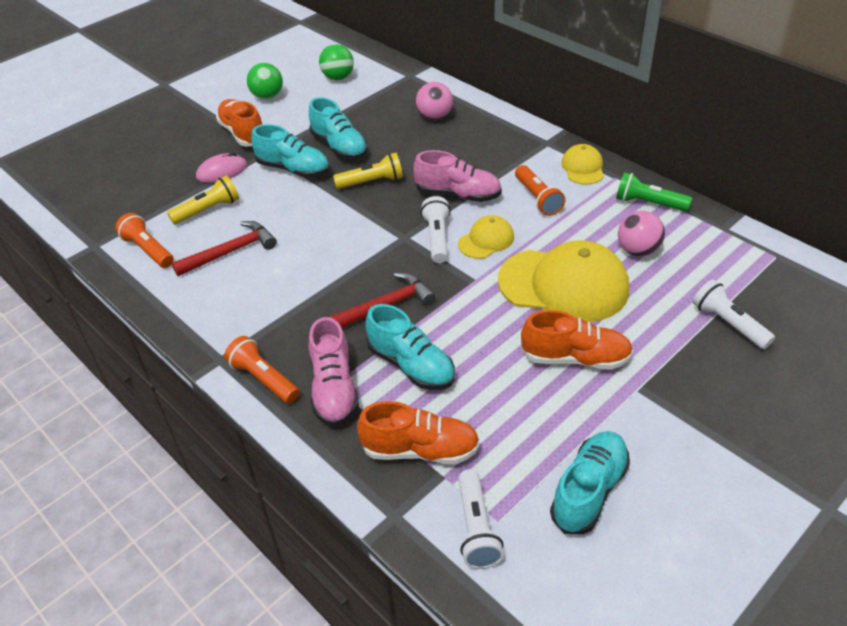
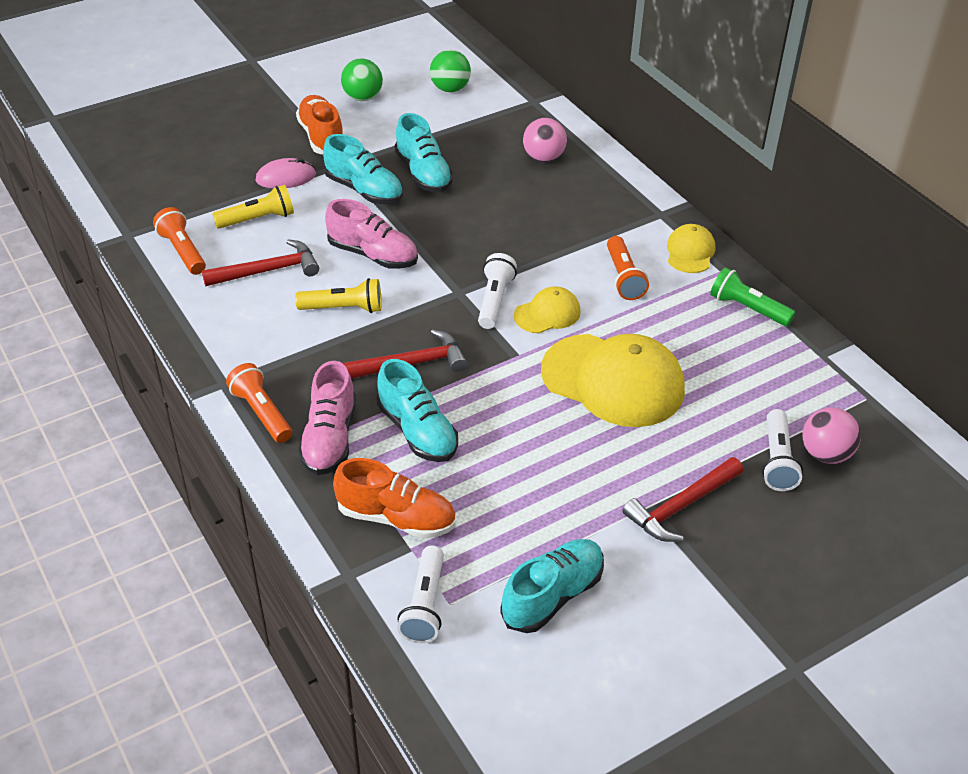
camera: 10 degrees right, 0 degrees up
(372, 182) = (445, 222): yellow flashlight -> yellow flashlight (343, 308)
(458, 194) = (536, 255): pink shoe -> pink shoe (373, 255)
(575, 358) = (593, 461): orange shoe -> none
(638, 250) = (712, 360): pink ball -> pink ball (825, 454)
(667, 382) = (681, 507): none -> red hammer
(728, 323) = (777, 460): white flashlight -> white flashlight turned 150 degrees counterclockwise

